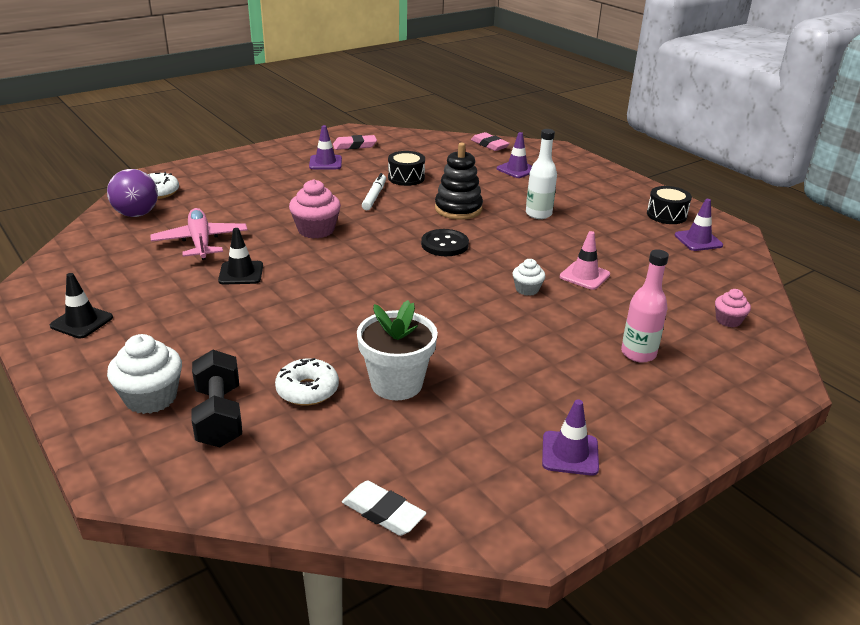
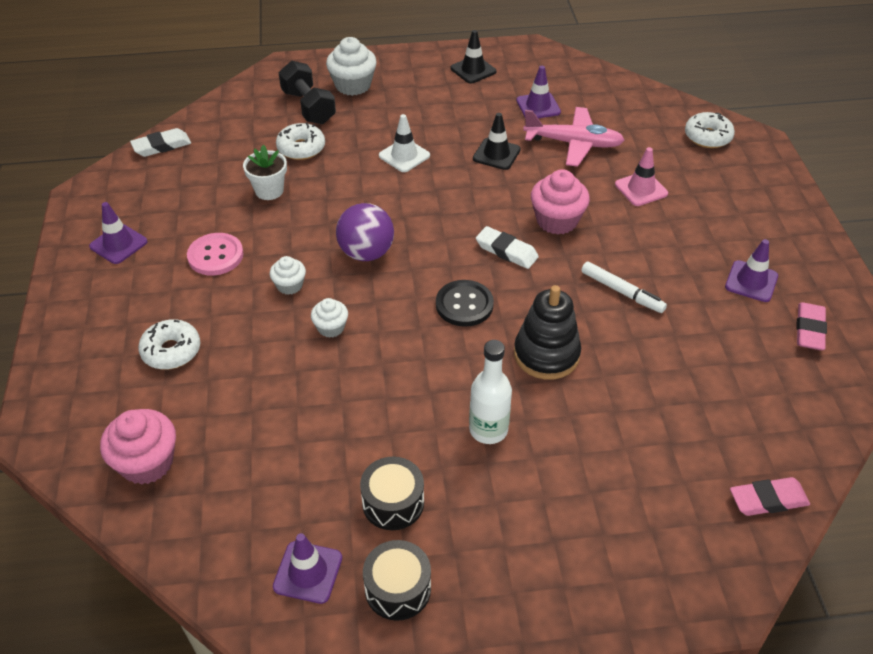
camera: 120 degrees right, 15 degrees up
(136, 214) = (657, 117): purple ball -> purple ball (366, 253)
(219, 416) = (308, 107): black dumbbell -> black dumbbell turned 45 degrees clockwise
(276, 320) = (404, 156): none -> white traffic cone
(370, 241) = (506, 251): none -> white eraser
(396, 384) = (269, 191): white flower pot -> white flower pot, size x0.66
(406, 178) = (668, 342): black drum -> black drum (393, 502)
(507, 323) = (289, 285): none -> white cupcake
(516, 378) = (215, 256): none -> pink button
(517, 169) = (648, 484): purple traffic cone -> purple traffic cone (538, 106)
(584, 276) = (319, 390): pink traffic cone -> pink traffic cone (641, 189)
(638, 353) = (171, 351): pink bottle -> white donut
(728, 320) = (147, 462): pink cupcake -> pink cupcake, size x1.73

